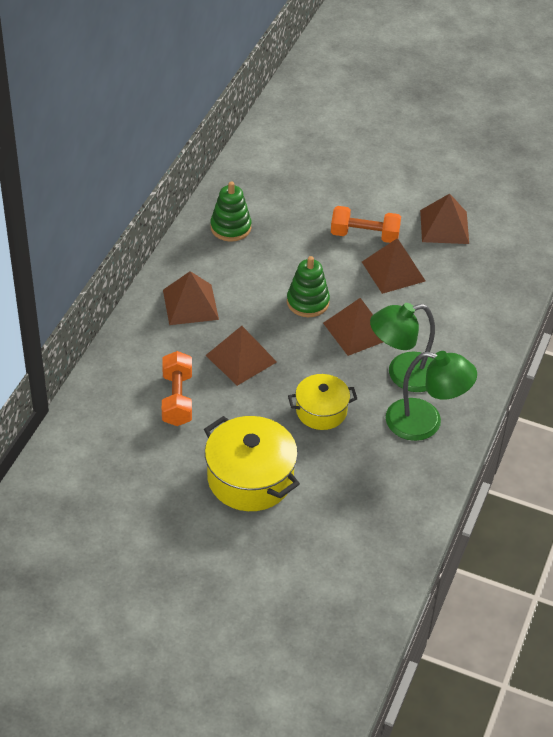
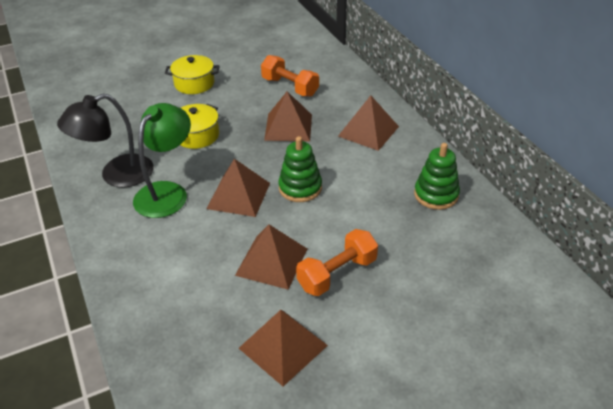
camera: 135 degrees right, 5 degrees down
(250, 478) = (194, 84): yellow pot -> yellow pot, size x0.62
(425, 422) = (117, 175): green lamp -> black lamp

